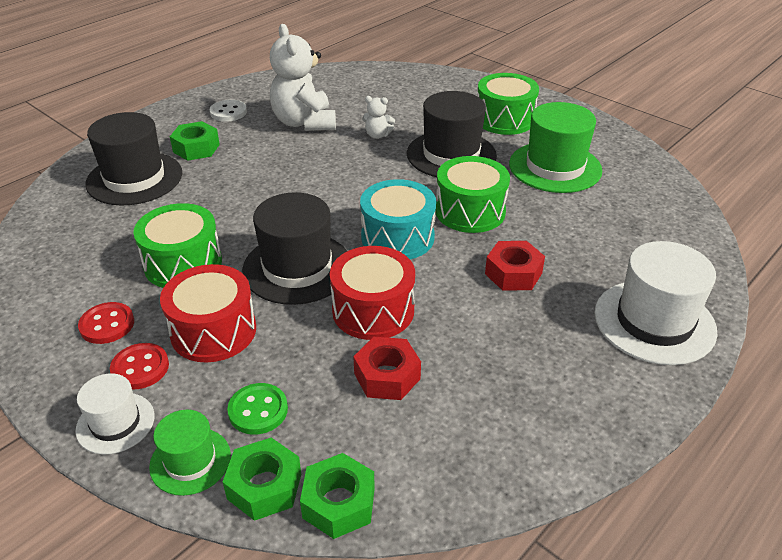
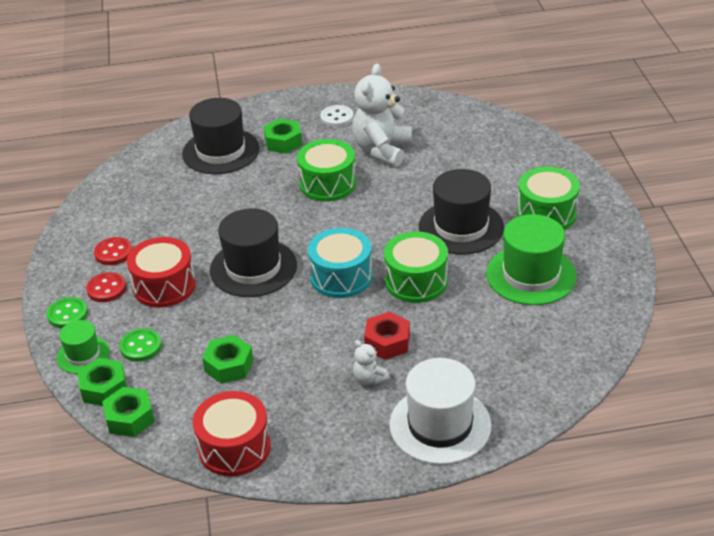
camera: 40 degrees right, 0 degrees up
(115, 423) = (67, 314): white hat -> green button
(183, 263) = (190, 231): green drum -> green drum (328, 184)
(373, 310) = (267, 320): red drum -> red drum (234, 447)
(377, 135) = (424, 185): white teddy bear -> white teddy bear (369, 378)
(387, 376) = (229, 365): red nut -> green nut

